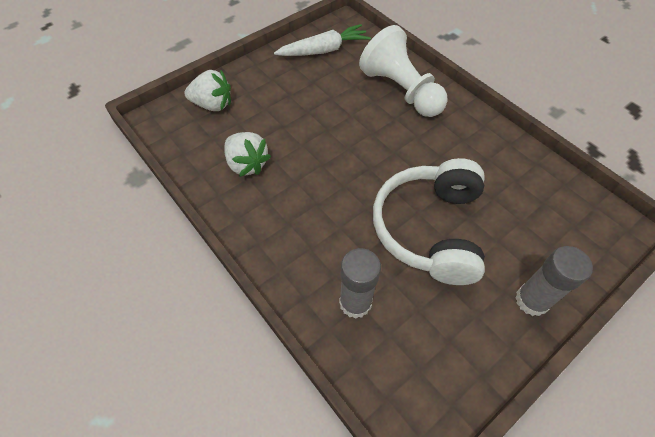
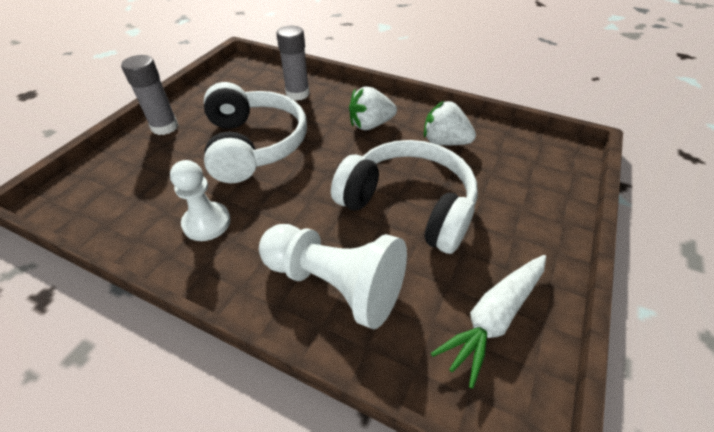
camera: 155 degrees right, 10 degrees down
(213, 105) = (538, 180): white strawberry -> white strawberry (370, 125)
(323, 120) = (408, 205): none -> white headphones
(481, 158) = (207, 223): none -> white pawn

